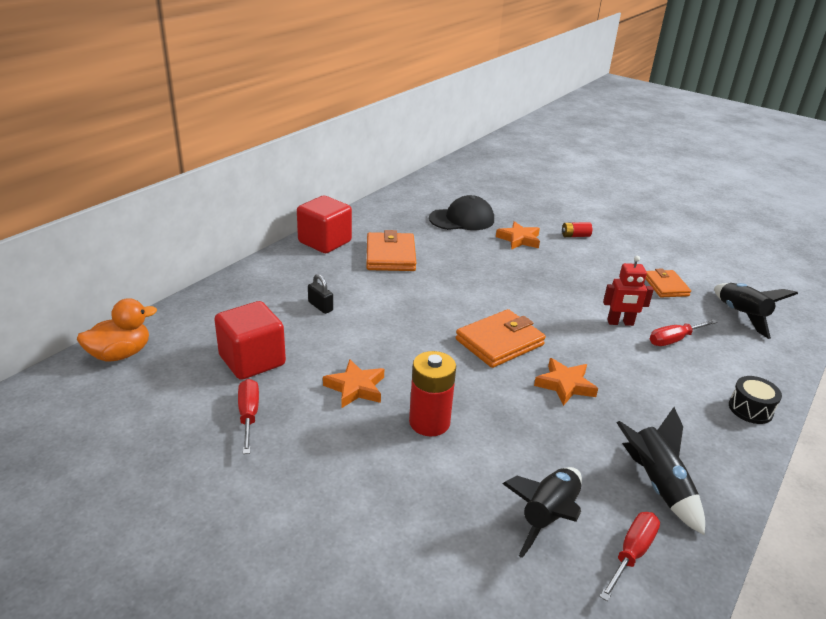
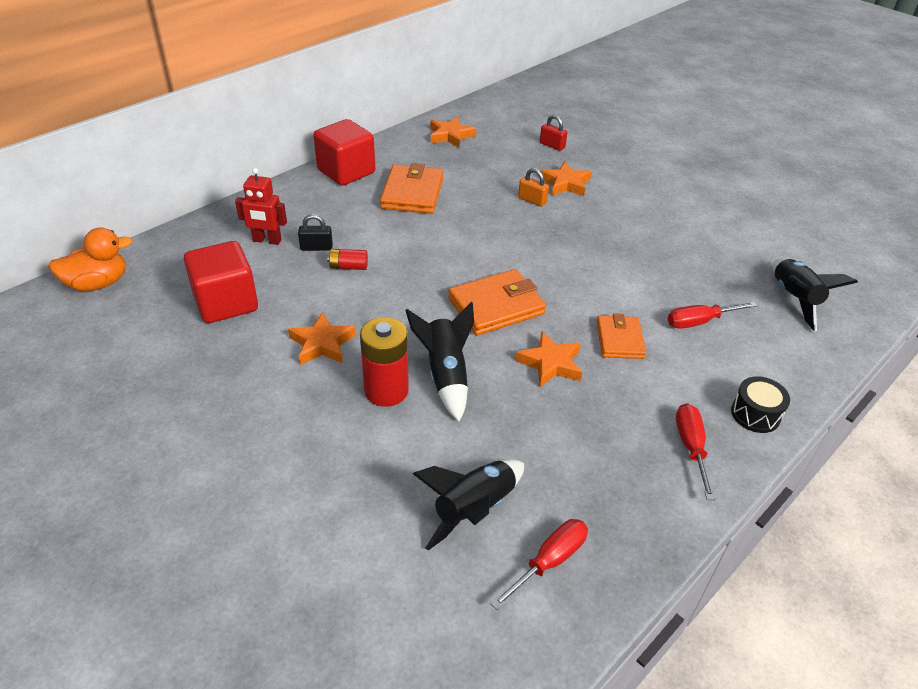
camera: 10 degrees right, 10 degrees up
(249, 415) = (203, 363): red screwdriver -> red screwdriver (691, 447)
(320, 306) = (316, 247): black padlock -> black padlock turned 60 degrees counterclockwise
(406, 208) = (450, 136): none -> orange star
(462, 219) = (508, 154): black cap -> none
(496, 210) = (552, 145): none -> red padlock
(496, 254) = (532, 200): none -> orange padlock
(575, 236) = (633, 184): red battery -> red battery (348, 267)
(620, 323) = (644, 295): red robot -> red robot (267, 240)
(657, 485) = (608, 489): black rocket -> black rocket (445, 375)
(665, 286) = (716, 255): orange wallet -> orange wallet (619, 340)

